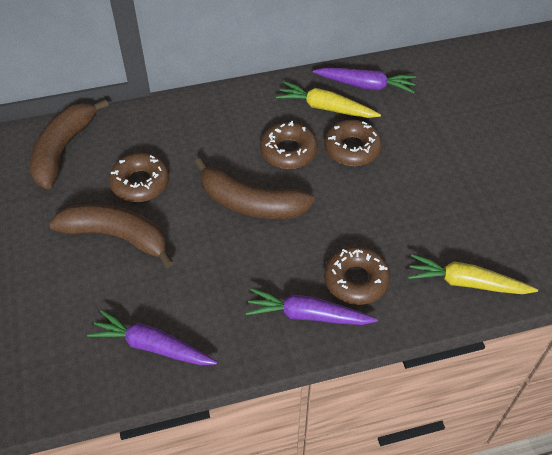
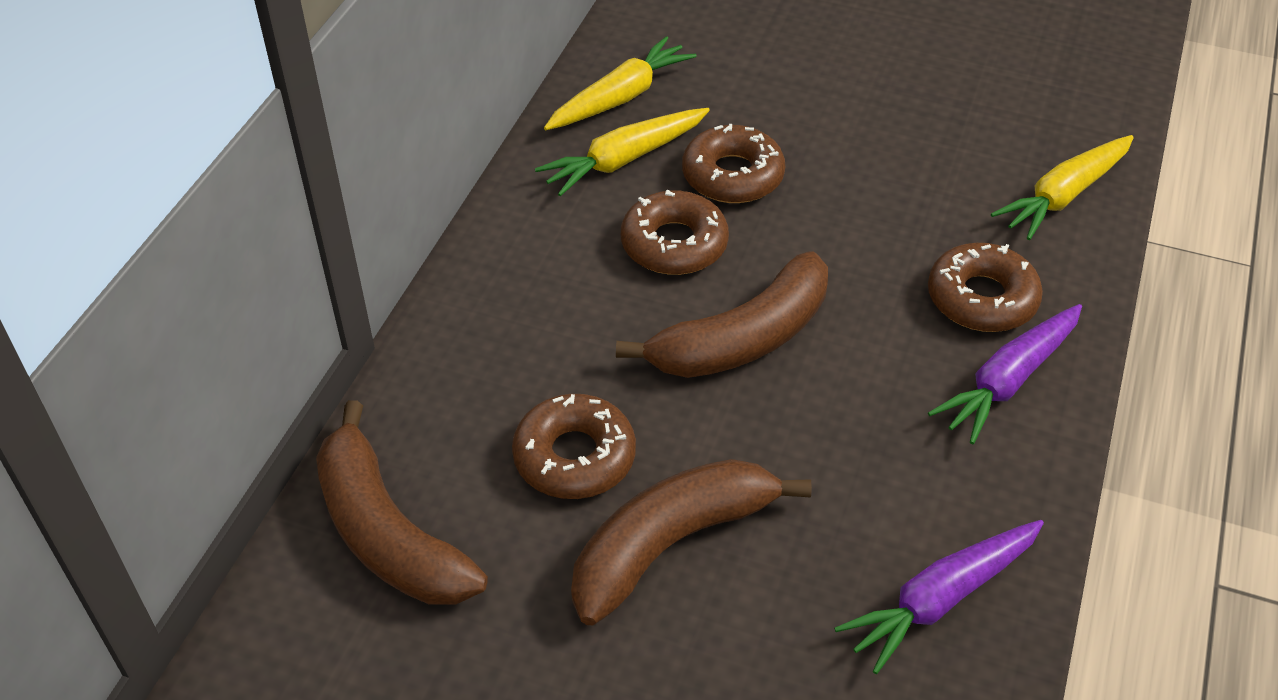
camera: 55 degrees left, 5 degrees down
(366, 85) = (620, 97): purple carrot -> yellow carrot

